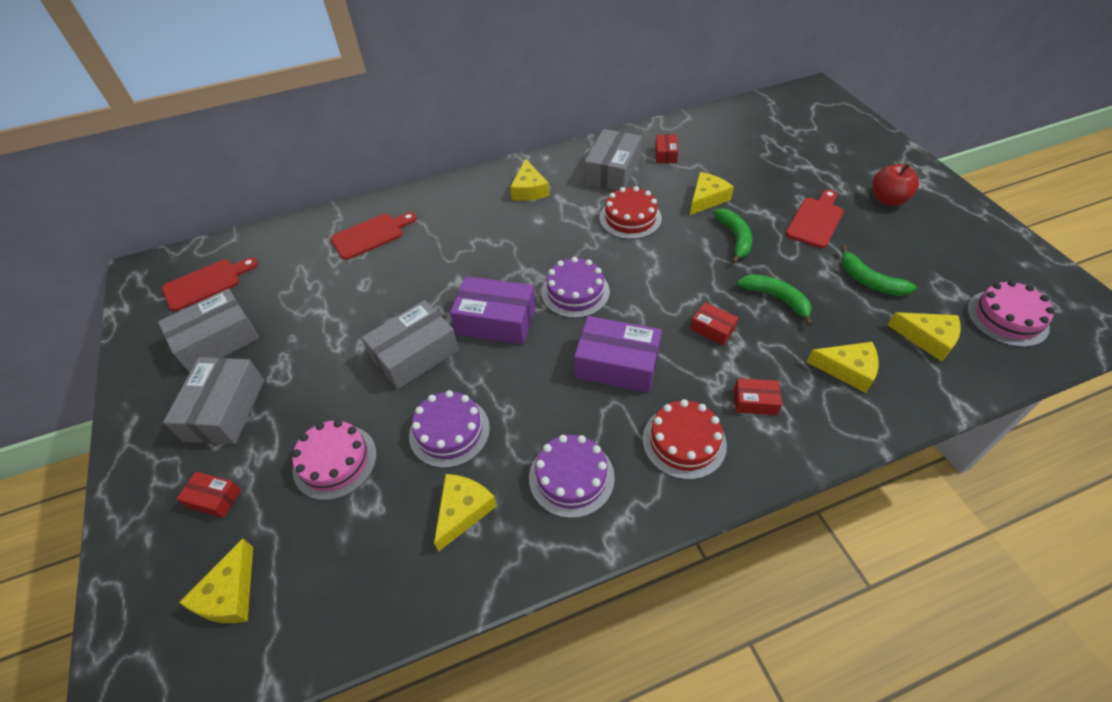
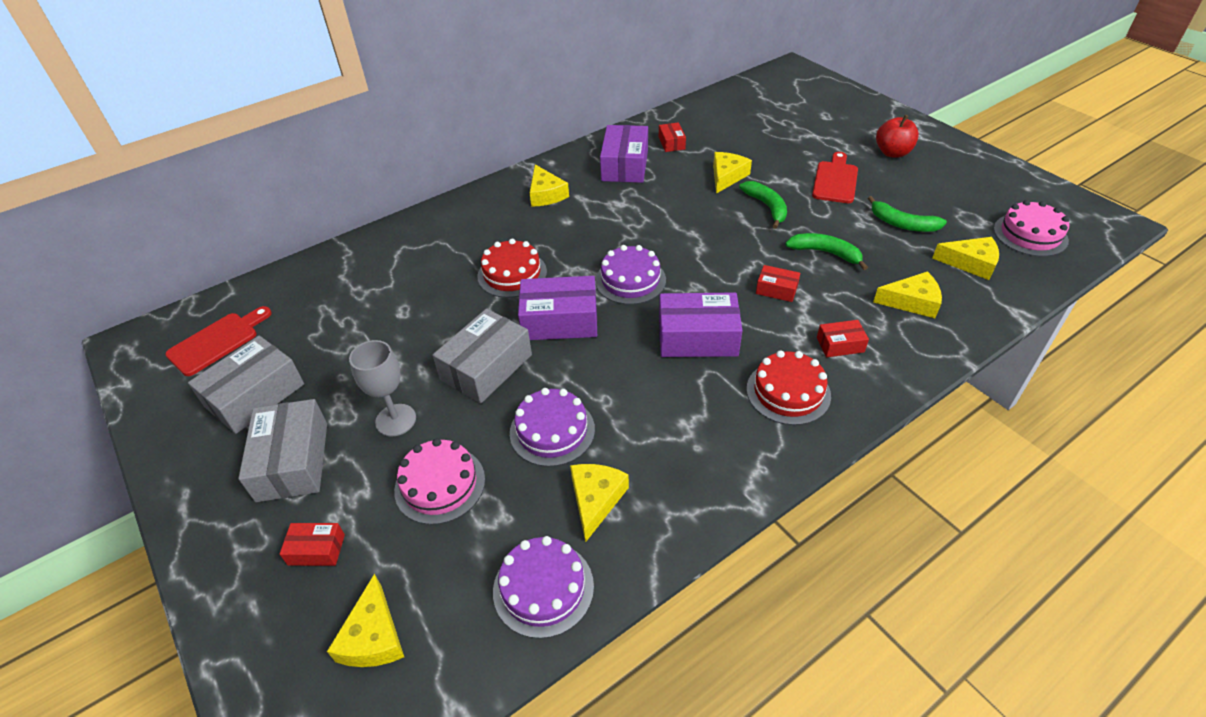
camera: 15 degrees left, 5 degrees down
(321, 389) = (396, 420): none -> grey goblet
(371, 235) = (391, 263): red cutting board -> none
(571, 477) = (693, 446): purple cake -> purple cake (543, 588)
(612, 171) = (625, 165): grey box -> purple box
(630, 218) = (659, 205): red cake -> red cake (512, 274)

